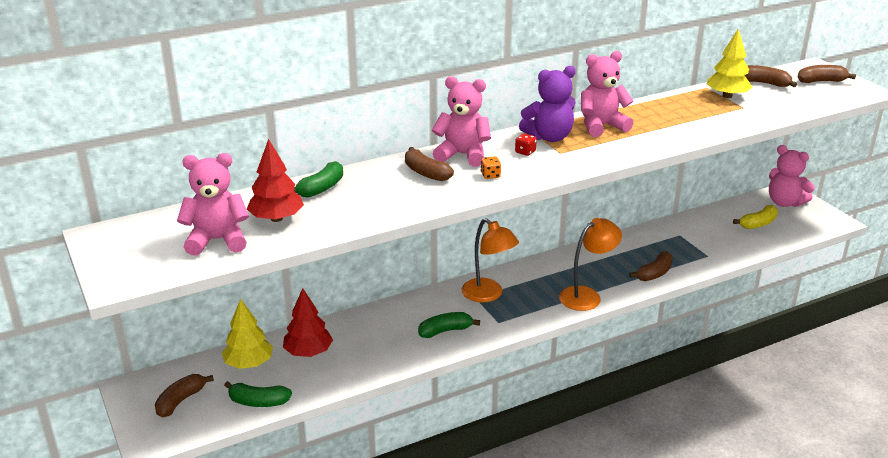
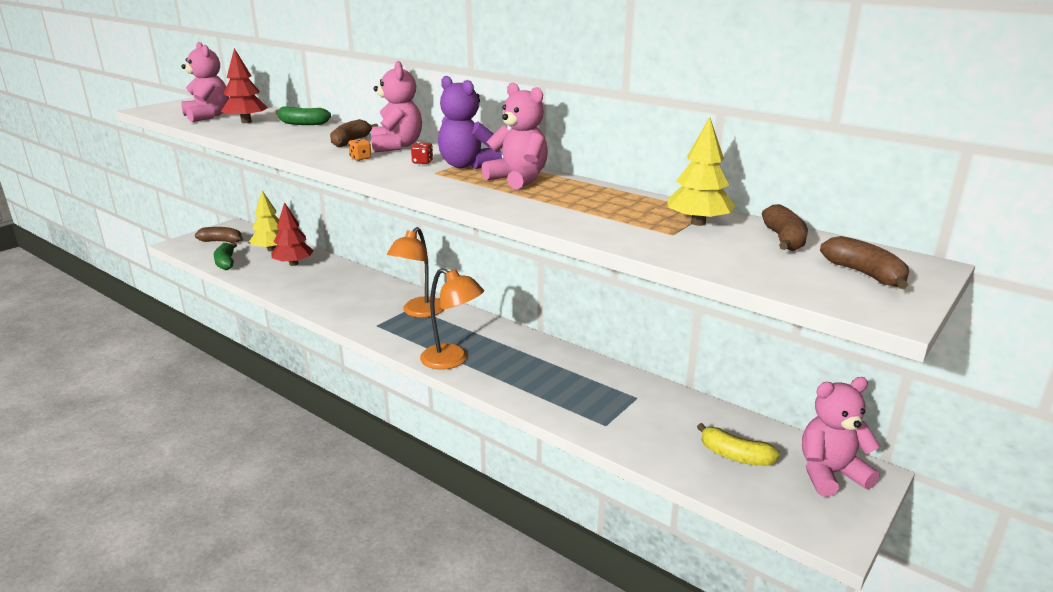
camera: 65 degrees right, 5 degrees down
(445, 331) = (349, 305): green banana -> none
(654, 273) = (530, 393): brown banana -> none
(784, 202) = (830, 474): pink teddy bear -> pink teddy bear turned 60 degrees clockwise

